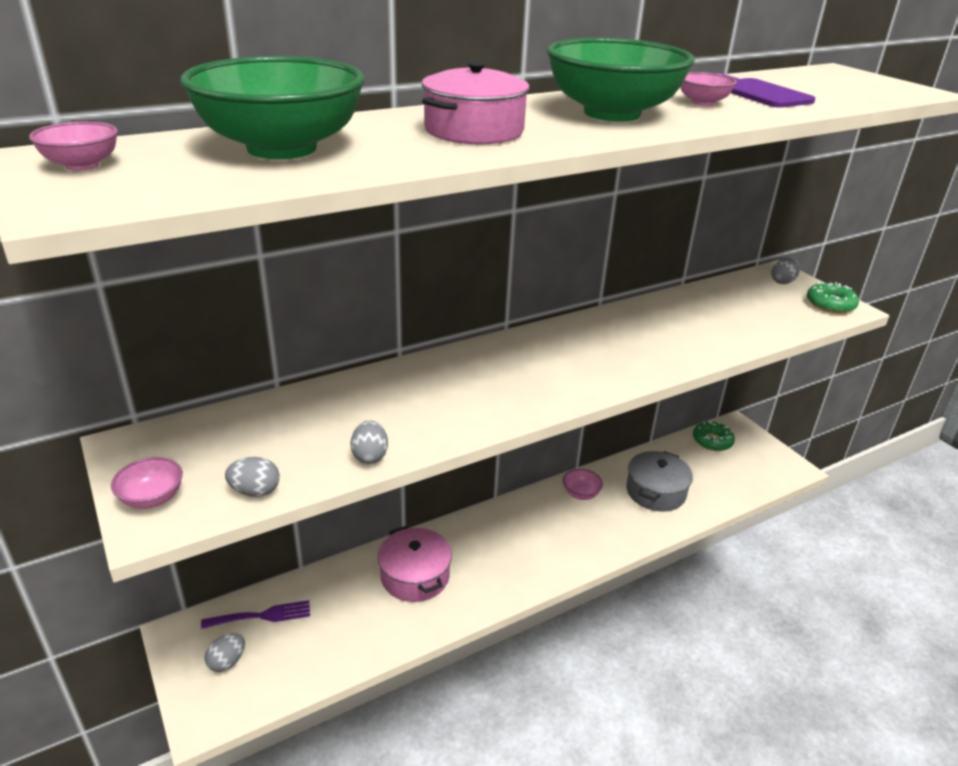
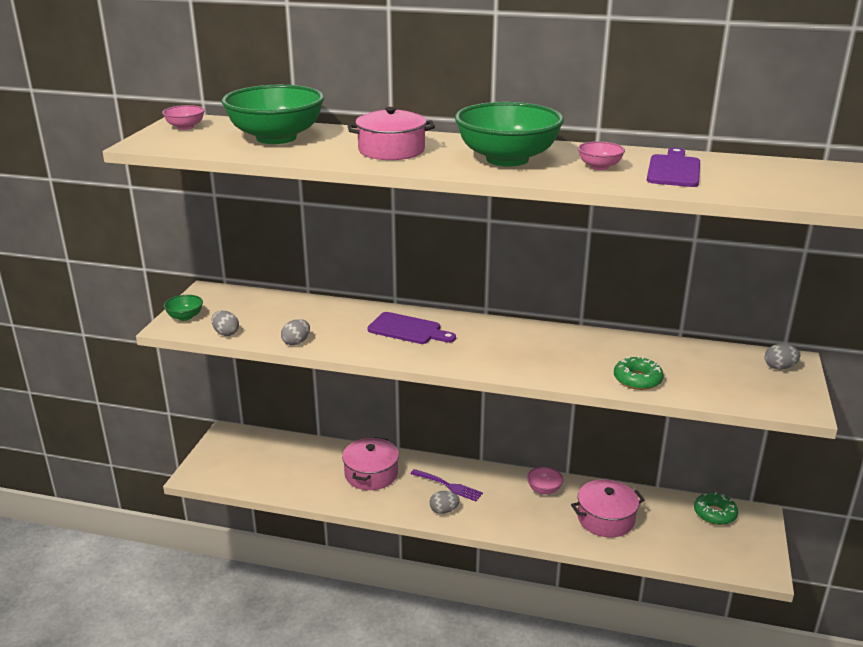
camera: 45 degrees right, 5 degrees down
(152, 498) = (185, 317): pink bowl -> green bowl
(227, 662) = (231, 458): grey egg -> grey egg (444, 511)
(262, 616) = (271, 447): purple fork -> purple fork (449, 486)
(466, 379) = (408, 329): none -> purple cutting board
(655, 492) = (605, 519): grey pot -> pink pot
(830, 304) = (789, 398): green donut -> green donut (637, 379)

